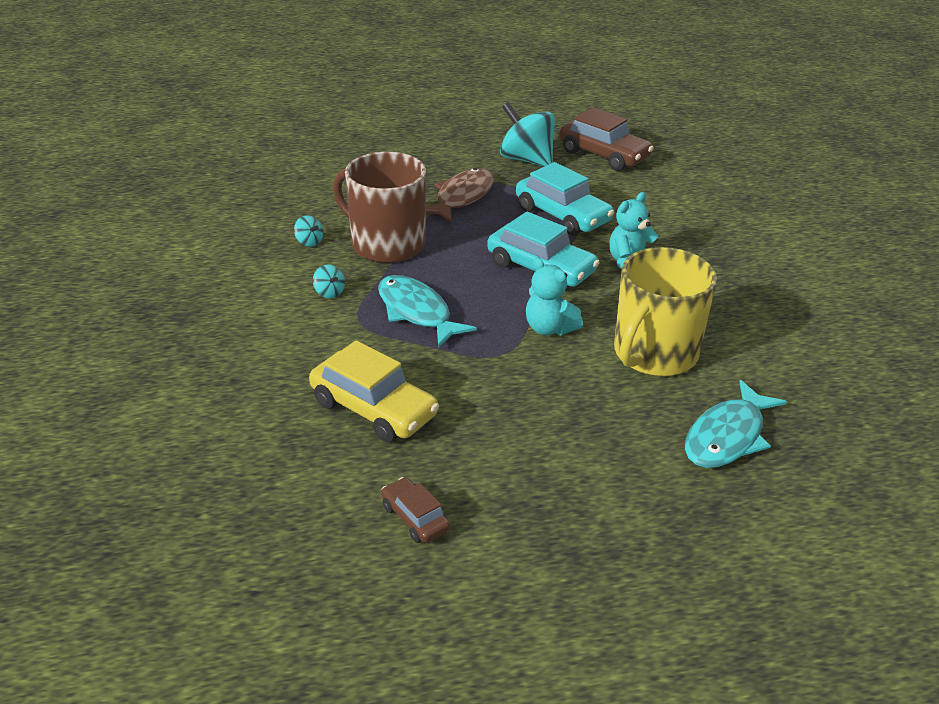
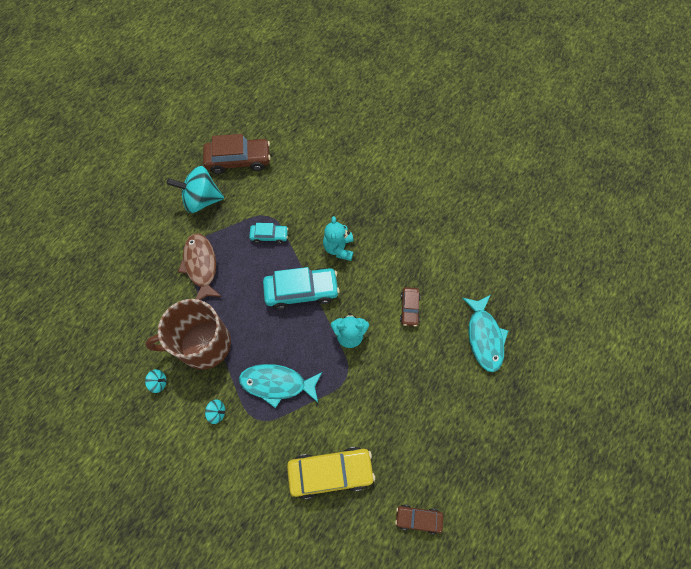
camera: 45 degrees left, 30 degrees up
(562, 215) = (269, 236): turquoise car -> turquoise car, size x0.54
(654, 353) = (409, 308): yellow mug -> brown car

